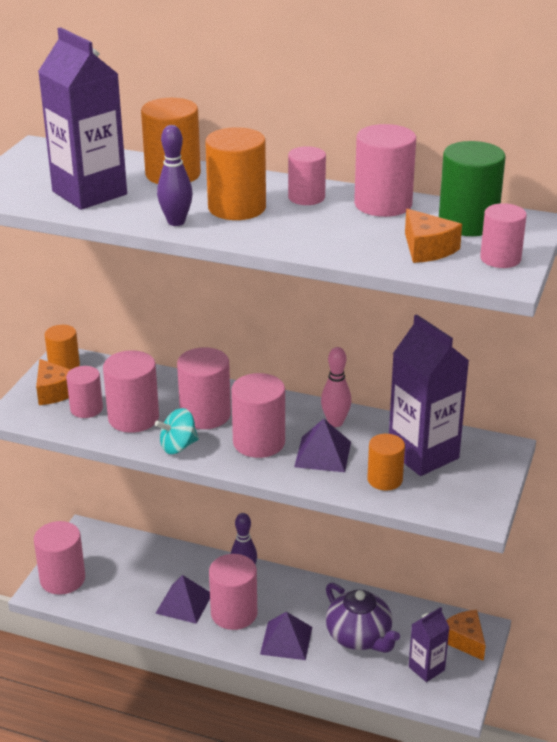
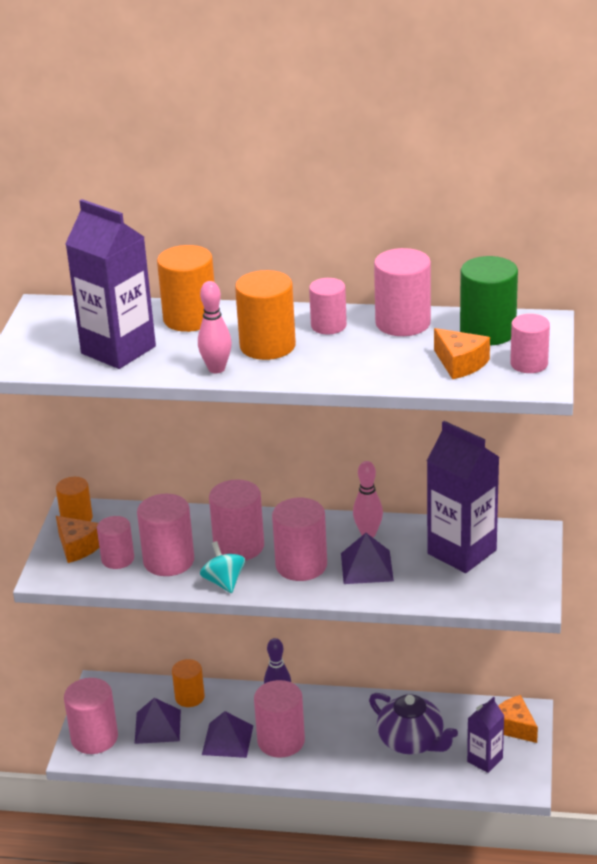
camera: 10 degrees left, 0 degrees up
(176, 222) = (216, 369): purple bowling pin -> pink bowling pin
(178, 446) = (224, 582): turquoise spinning top -> turquoise spinning top turned 105 degrees clockwise
(286, 640) = (341, 758): purple pyramid -> purple pyramid (157, 726)
(385, 479) = (433, 582): orange cylinder -> orange cylinder (189, 697)

